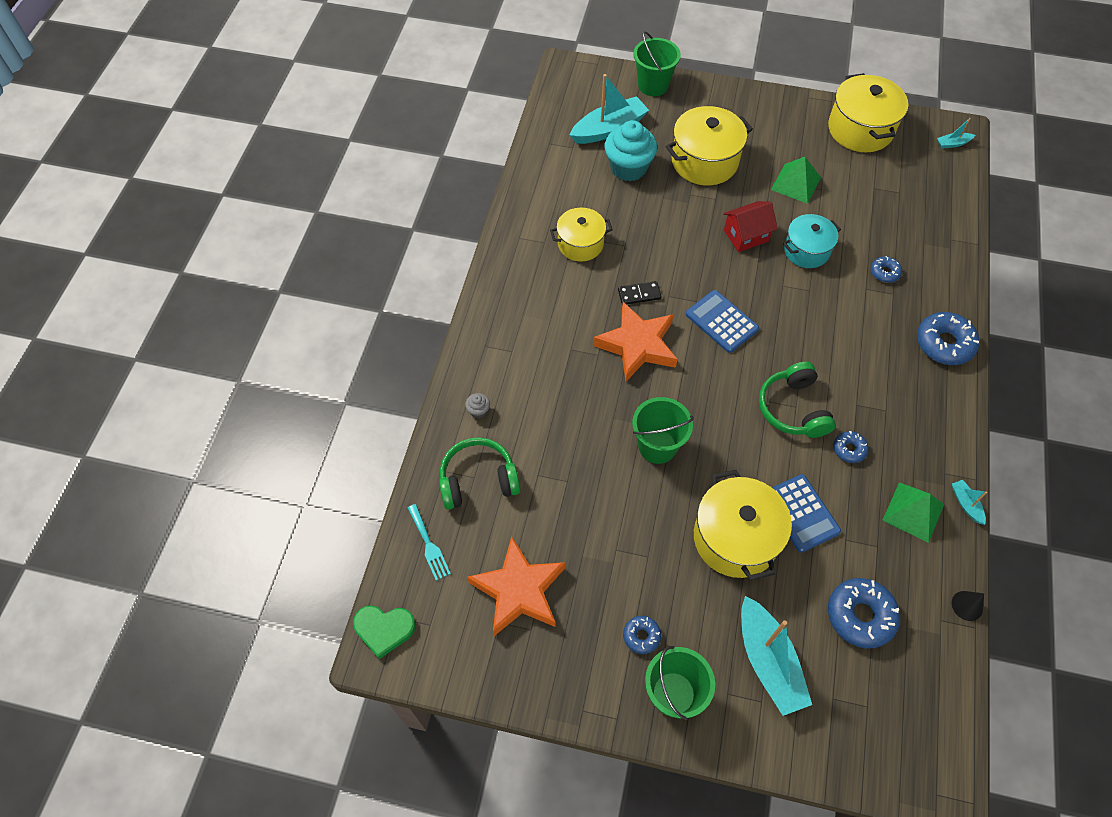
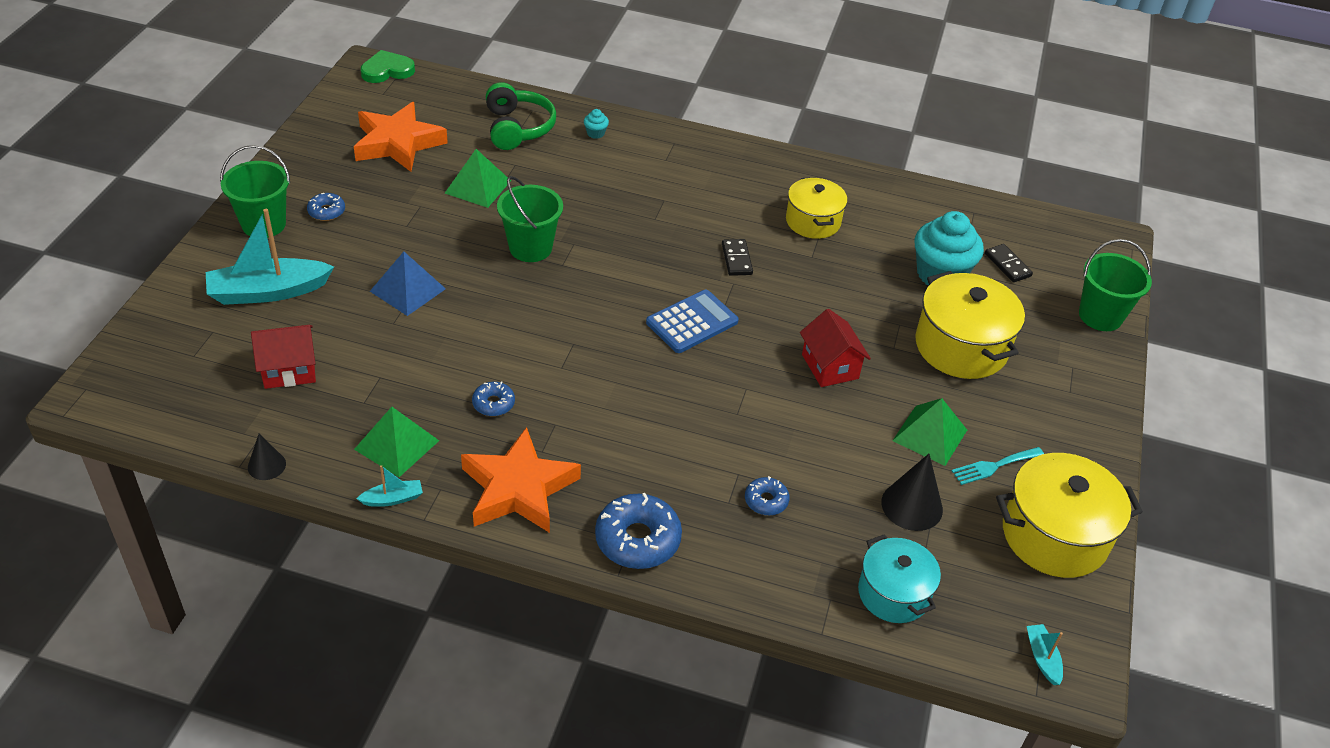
camera: 90 degrees right, 15 degrees down
(384, 629) = (387, 70): green heart -> green heart turned 60 degrees clockwise
(429, 545) = (458, 97): turquoise fork -> turquoise fork (994, 466)
(478, 411) = (595, 133): grey cupcake -> turquoise cupcake
(578, 502) = (478, 186): none -> green pyramid
(609, 129) = (1007, 265): turquoise boat -> black domino
(637, 345) = (664, 249): orange star -> orange star (518, 488)
(735, 538) = (407, 289): yellow pot -> blue pyramid
(793, 408) = (559, 364): green headphones -> none
(801, 513) = (422, 346): blue calculator -> none
(806, 250) = (805, 423): turquoise pot -> turquoise pot (893, 593)
(860, 615) = (289, 370): blue donut -> red house
(861, 196) = (912, 506): none -> black cone

